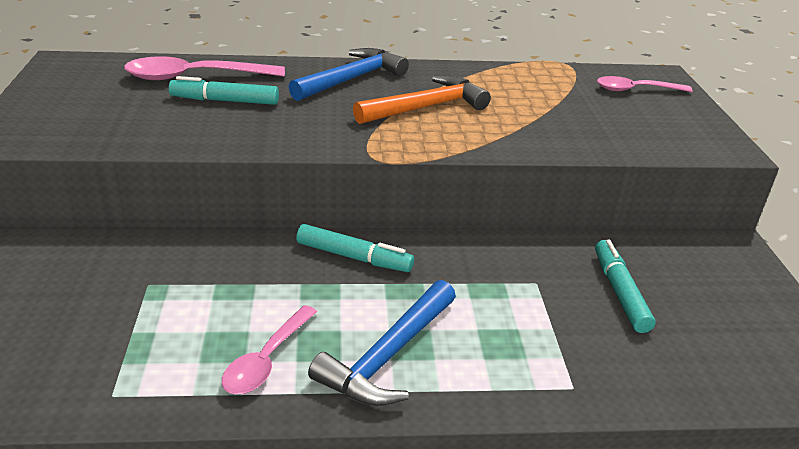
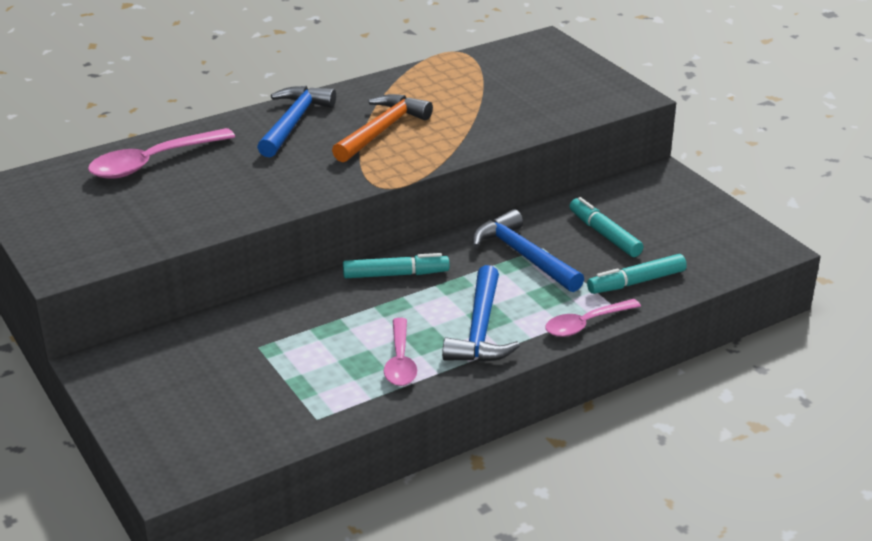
camera: 25 degrees left, 0 degrees up
(225, 101) = (208, 176): turquoise marker -> turquoise marker (636, 282)
(507, 285) = (523, 256): none -> blue hammer
(635, 90) = (534, 62): pink spoon -> pink spoon (585, 324)

